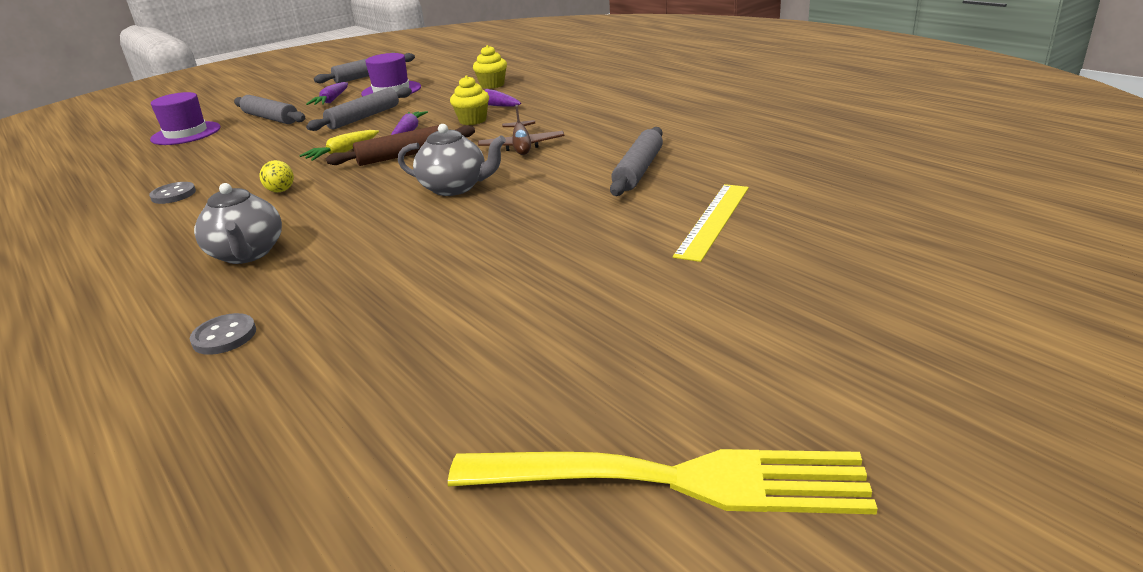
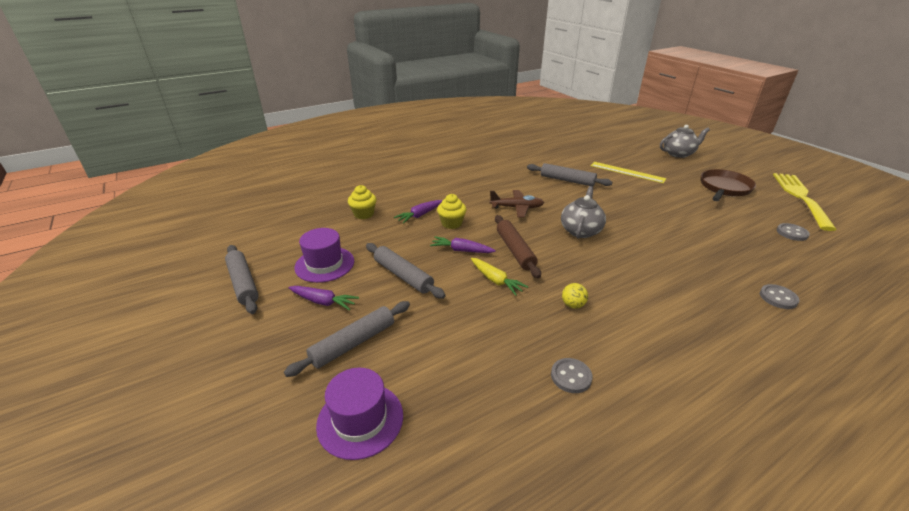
camera: 85 degrees left, 5 degrees up
(247, 254) = (682, 305): grey teapot -> grey teapot (678, 154)
(443, 405) = (792, 233): none -> grey button
(682, 338) = (724, 188): none -> brown pan

